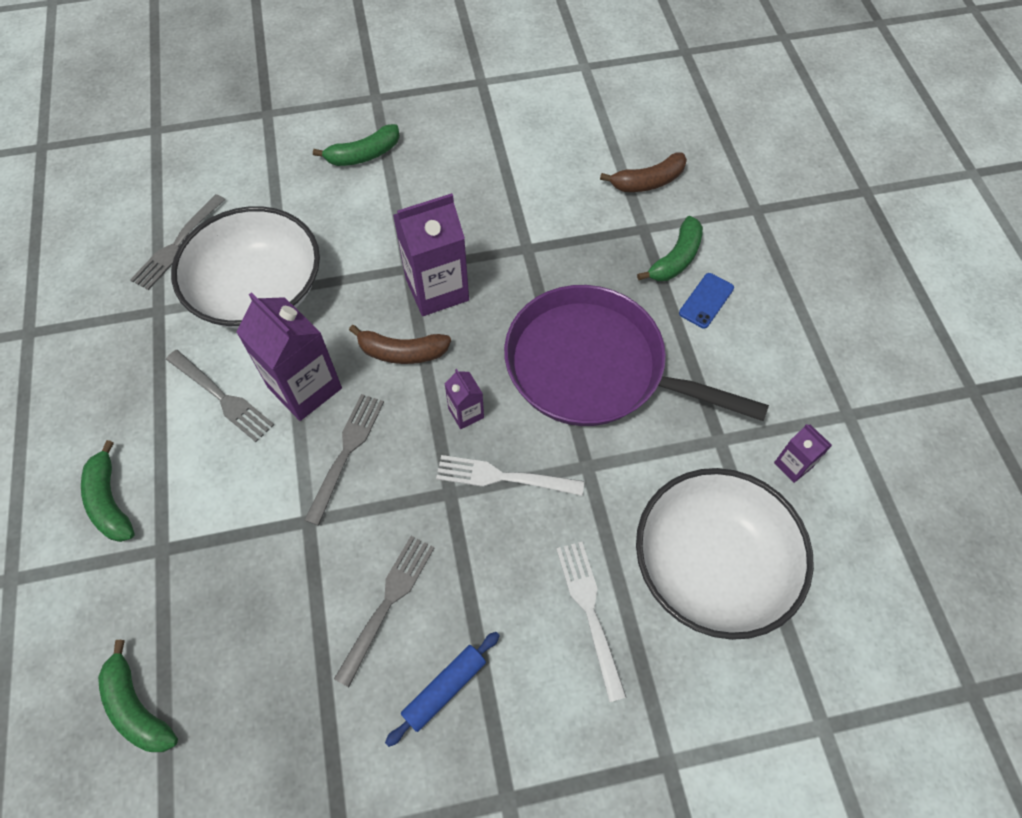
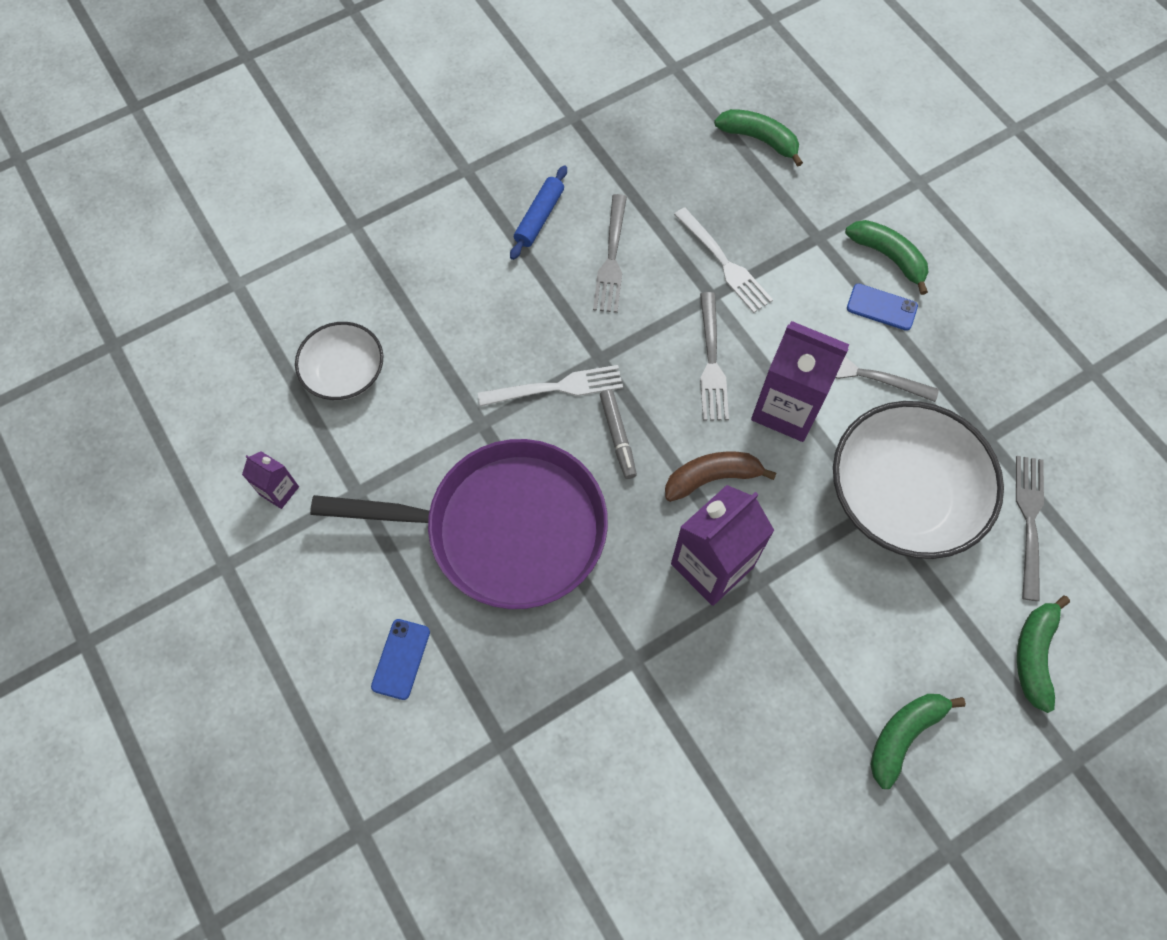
camera: 160 degrees right, 5 degrees up
(156, 451) = (881, 307): none -> blue phone
(466, 413) = (617, 436): purple carton -> grey marker
(590, 612) = (442, 303): white fork -> white fork (724, 263)
(647, 182) = (515, 828): brown banana -> none
(676, 259) = (449, 709): green banana -> green banana (1034, 654)
(711, 565) = (345, 373): white bowl -> white bowl, size x0.56

